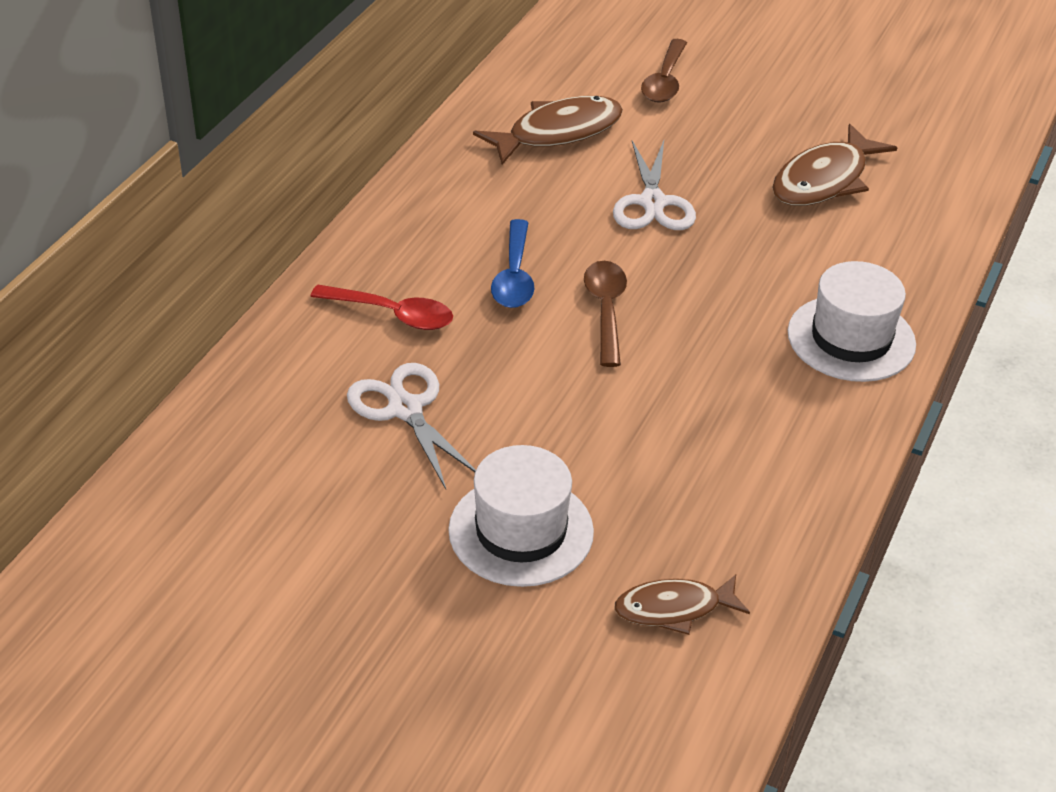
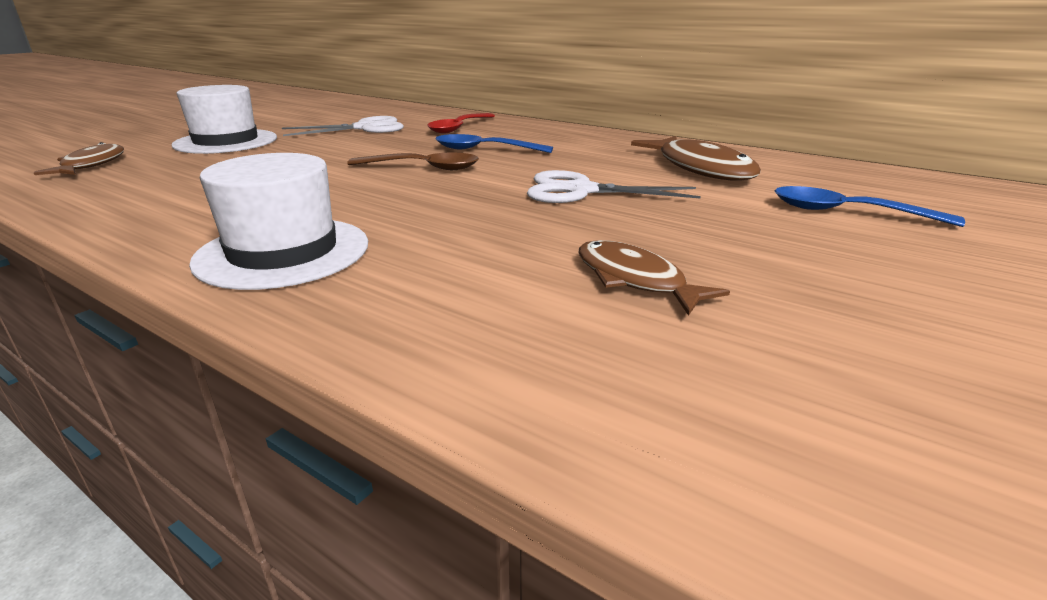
camera: 100 degrees right, 15 degrees down
(664, 81) = (847, 212): brown spoon -> blue spoon
(824, 180) = (634, 279): brown fish -> brown fish, size x0.63

